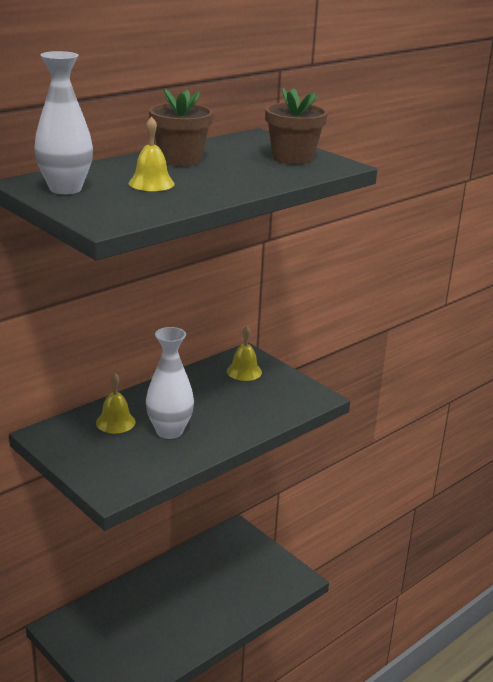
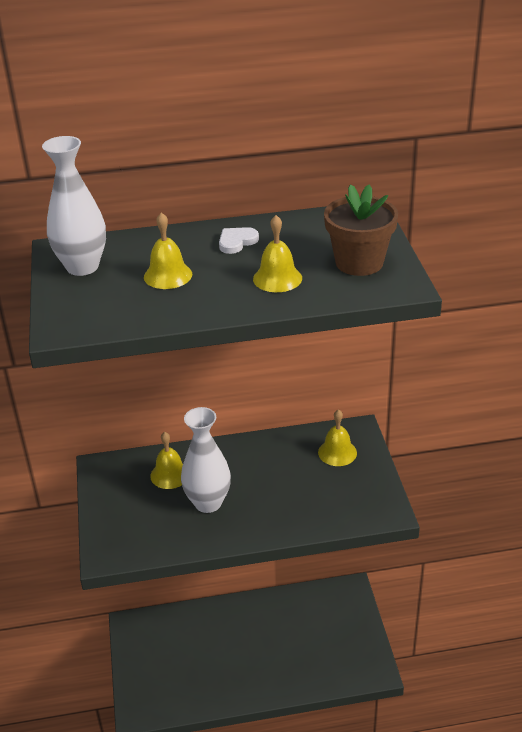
camera: 35 degrees right, 10 degrees up
(180, 159) = (237, 242): brown flower pot -> white heart
(244, 173) = (277, 278): none -> yellow bell

